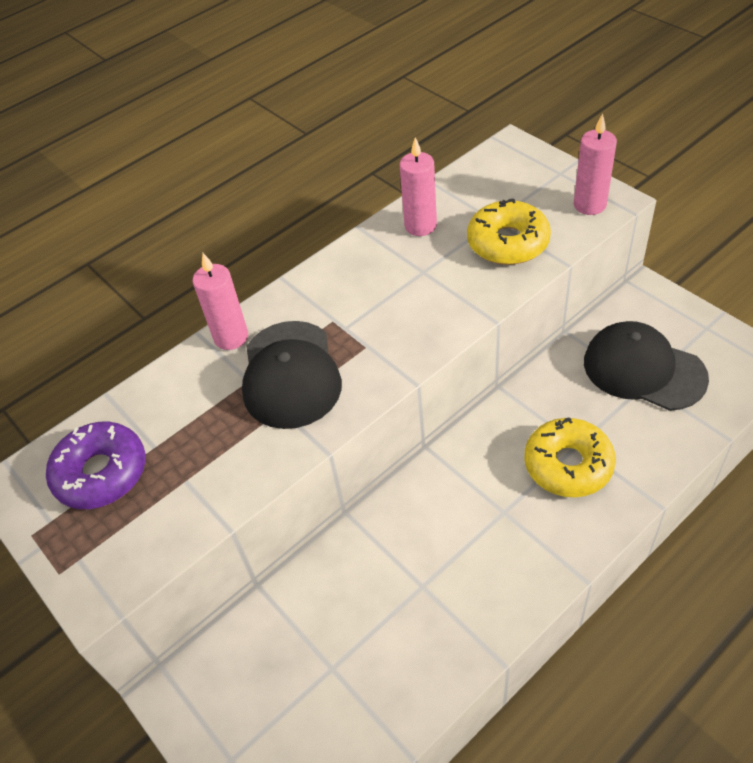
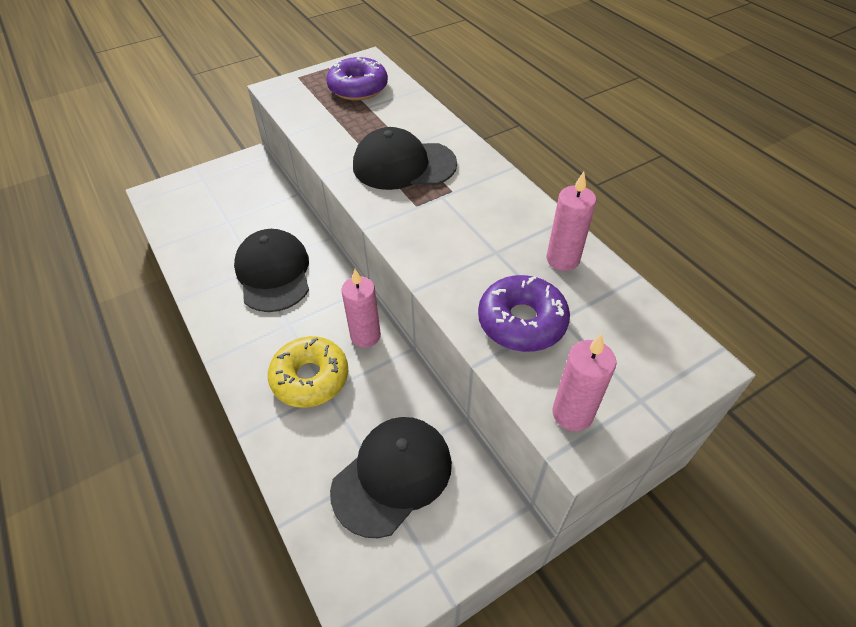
camera: 95 degrees right, 0 degrees up
(231, 337) = (453, 139): pink candle -> pink candle (365, 336)
(425, 558) = (273, 273): none -> black cap
(508, 242) = (521, 322): yellow donut -> purple donut

